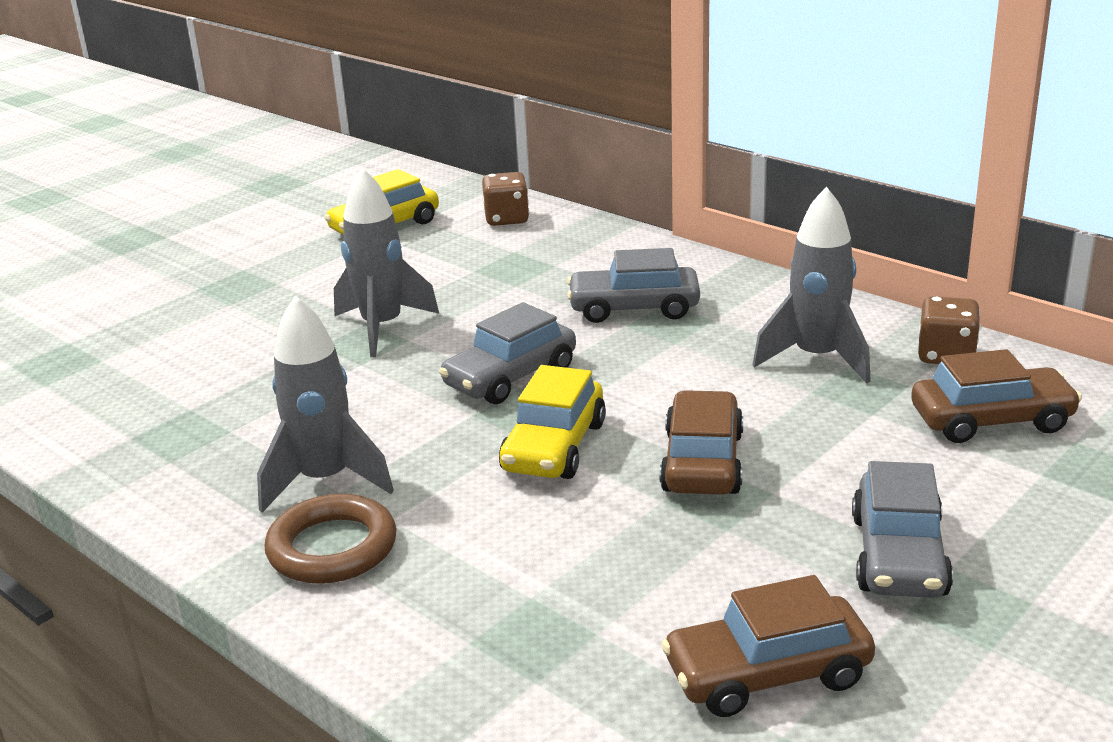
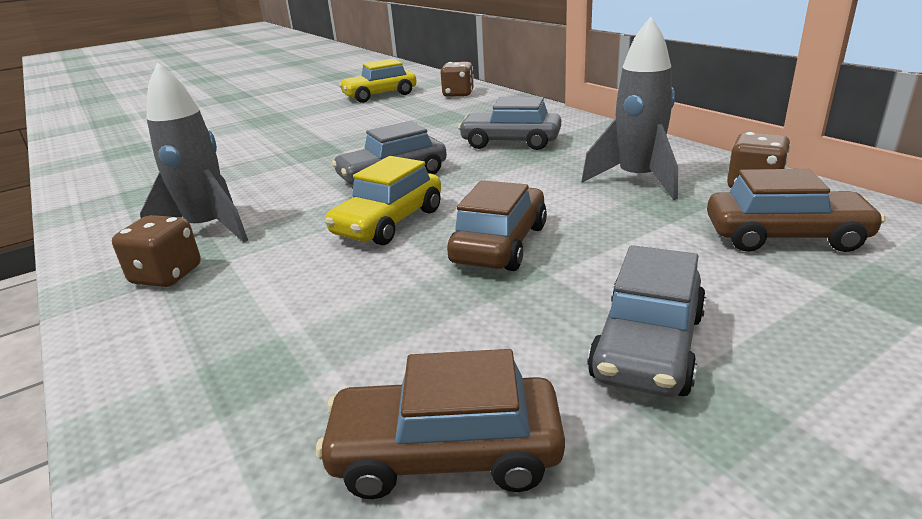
camera: 15 degrees right, 0 degrees up
(332, 547) = (167, 275): brown ring -> brown dice
(382, 328) = (332, 143): grey rocket -> none

